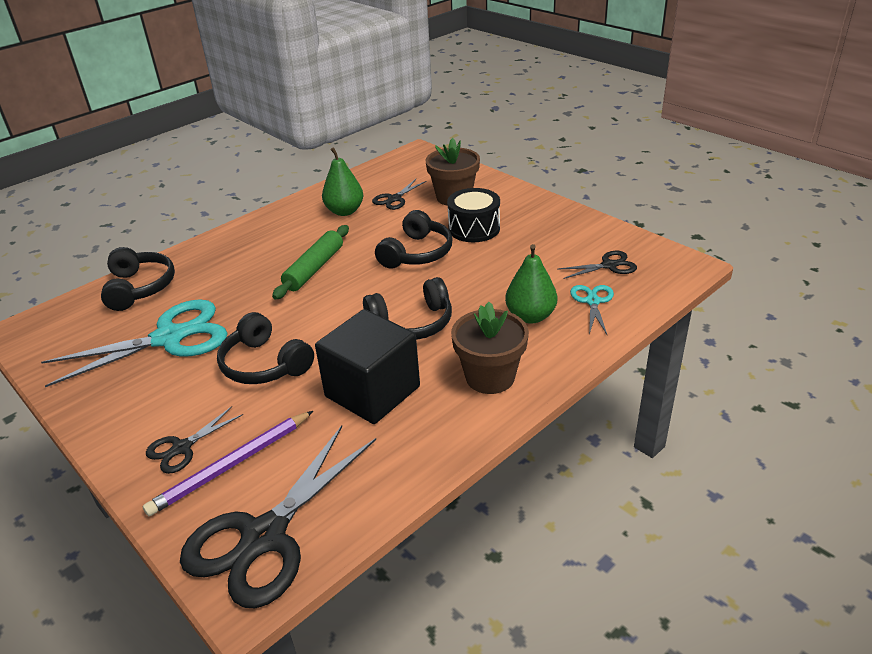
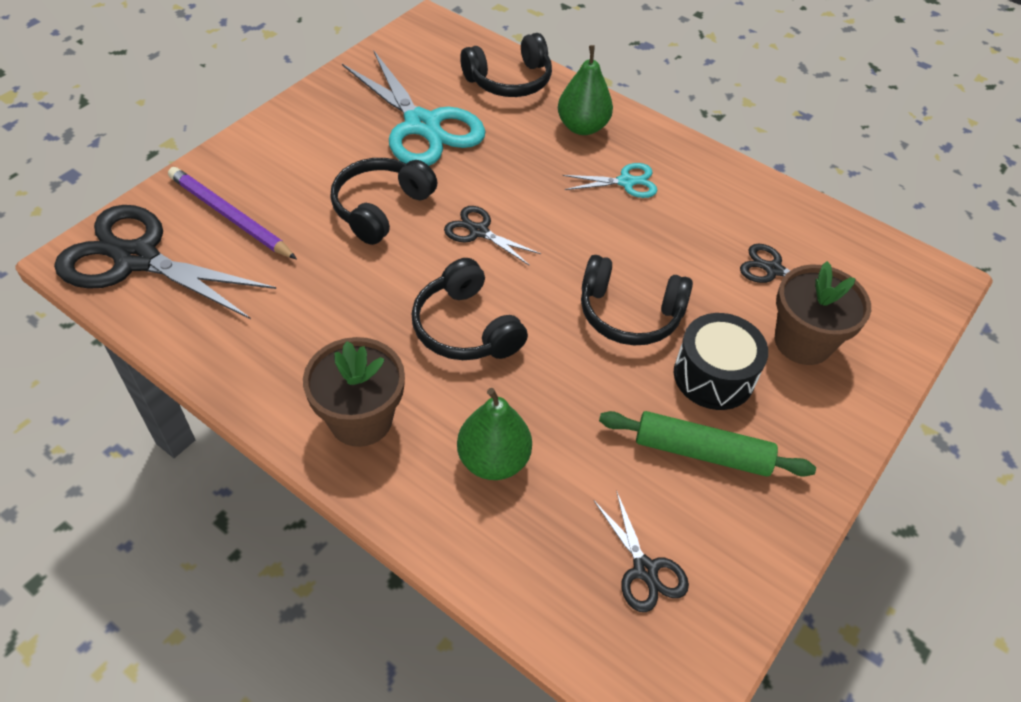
camera: 75 degrees right, 15 degrees up
(182, 448) = (256, 176): black scissors -> black scissors (478, 231)
(314, 268) = (572, 214): green rolling pin -> green rolling pin (702, 452)
(344, 211) = (721, 220): green pear -> green pear (582, 127)
(372, 391) = (335, 307): black cube -> none
(592, 301) = (539, 542): turquoise scissors -> turquoise scissors (626, 182)

